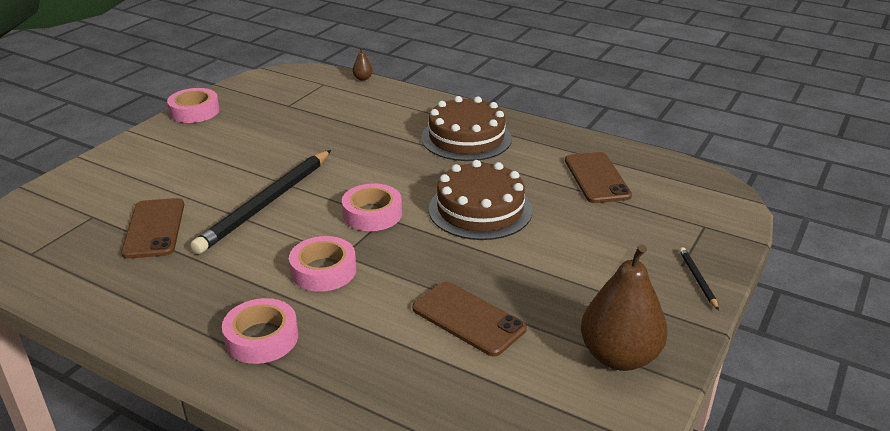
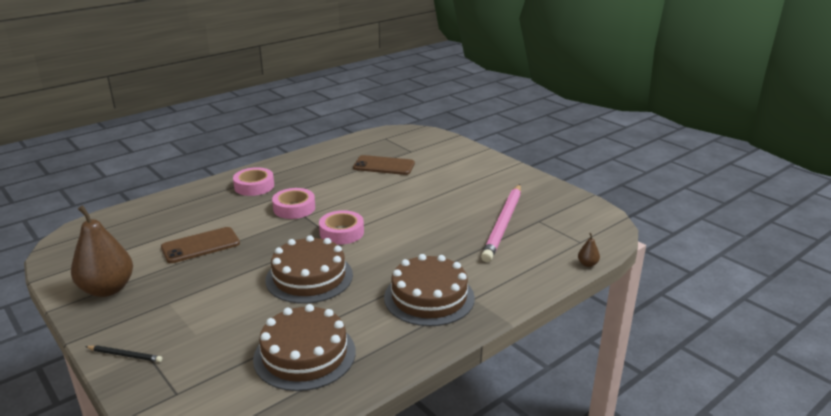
camera: 110 degrees right, 5 degrees down
(194, 111) = (542, 184): pink tape -> none
(267, 203) = (385, 198): black pencil -> none
(304, 121) = (503, 224): none -> pink pencil
(596, 178) = (304, 355): brown phone -> brown cake

